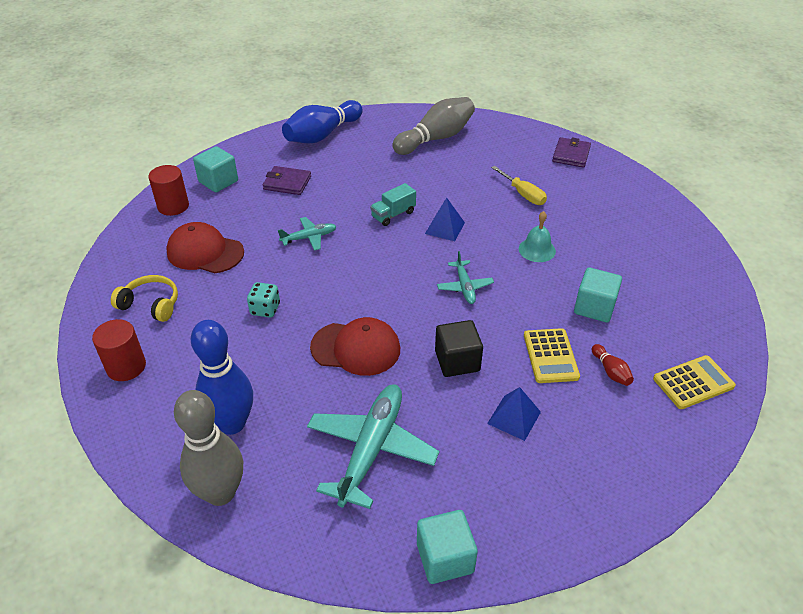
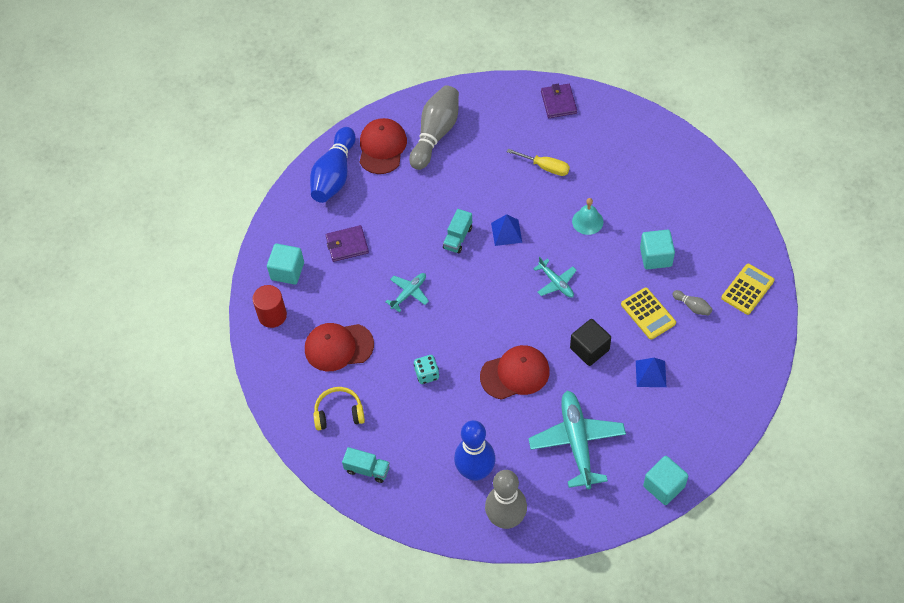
camera: 25 degrees left, 15 degrees up
(126, 366) = (367, 469): red cylinder -> turquoise truck
(380, 131) = (382, 147): none -> red cap
(610, 371) = (692, 306): red bowling pin -> grey bowling pin

